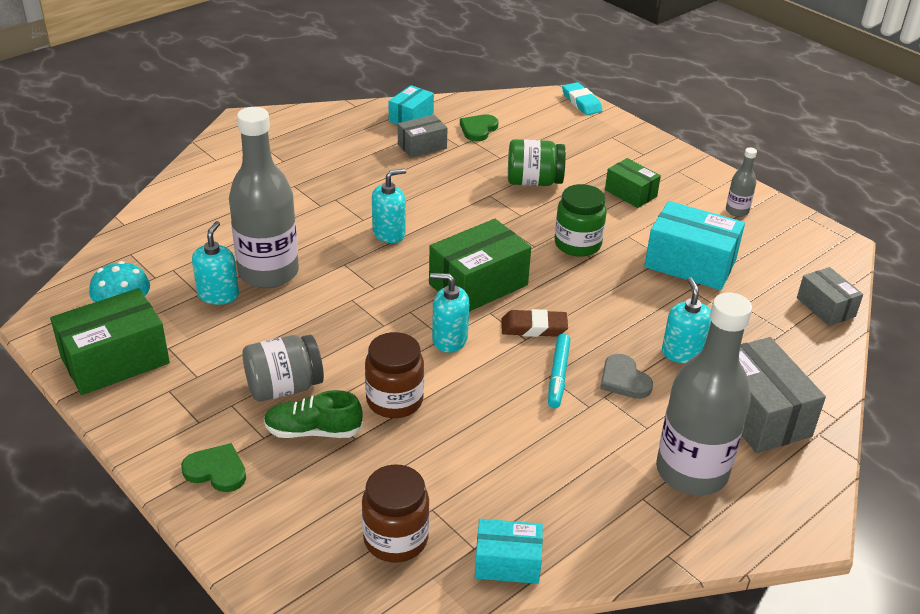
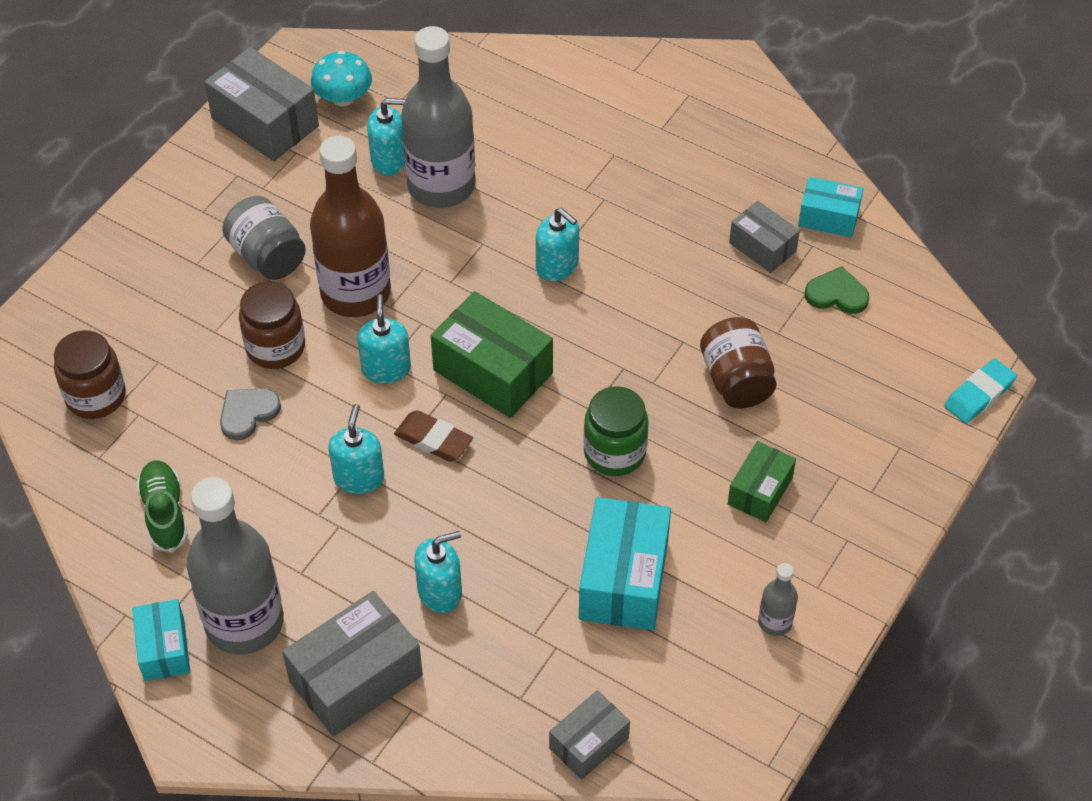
camera: 75 degrees right, 15 degrees up
(115, 360) = (265, 122): green box -> grey box
(216, 470) = (145, 245): green heart -> none
(313, 431) = (214, 297): green shoe -> green shoe (165, 513)
(358, 341) = (355, 293): none -> brown bottle
(507, 563) = (86, 486): turquoise box -> turquoise box (164, 649)
(534, 182) = (736, 380): green jar -> brown jar
(534, 327) = (433, 440): brown eraser -> brown eraser turned 45 degrees counterclockwise
(558, 375) = (359, 477): turquoise marker -> turquoise soap dispenser
(624, 380) = (372, 540): grey heart -> grey heart (248, 413)

